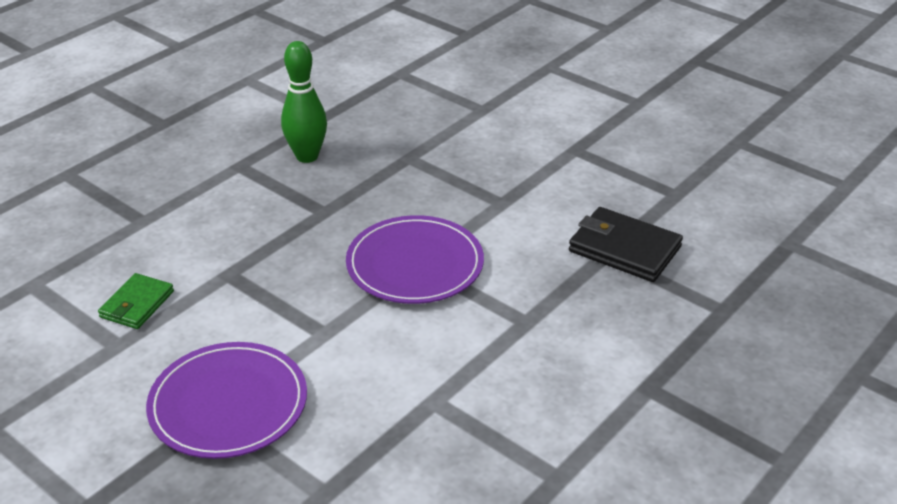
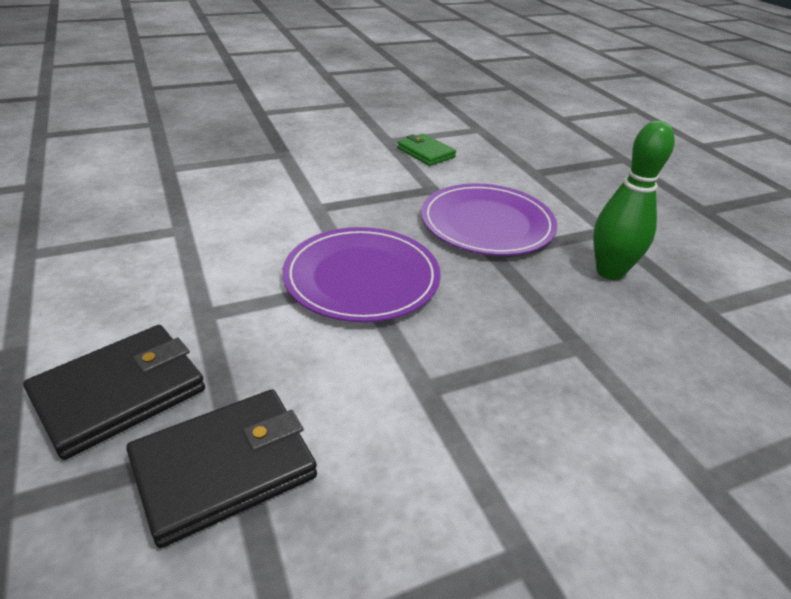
camera: 115 degrees right, 0 degrees up
(228, 404) = (287, 159): purple plate -> purple plate (487, 224)
(624, 316) = (120, 393): none -> black wallet

